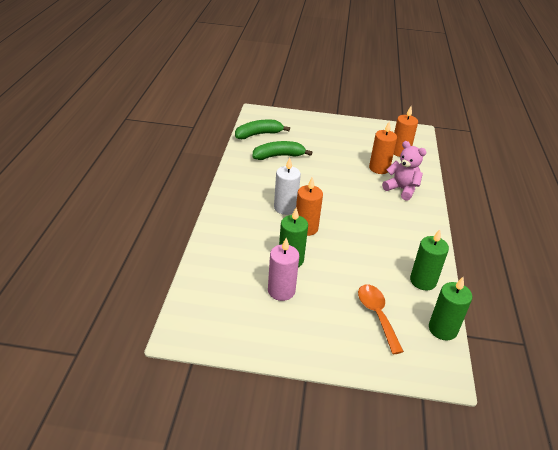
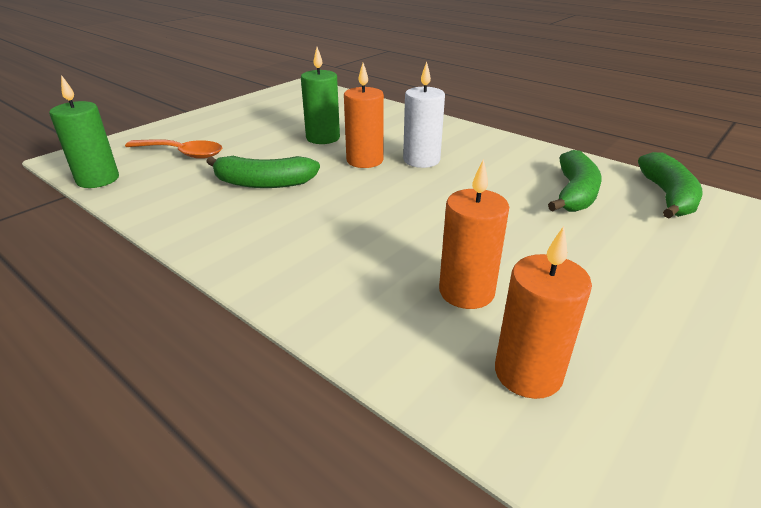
camera: 125 degrees right, 5 degrees down
(281, 291) = (288, 123): pink candle -> none
(369, 254) = (263, 183): none -> green banana
(401, 189) = (366, 285): pink teddy bear -> none
(423, 281) = (165, 199): green candle -> none

